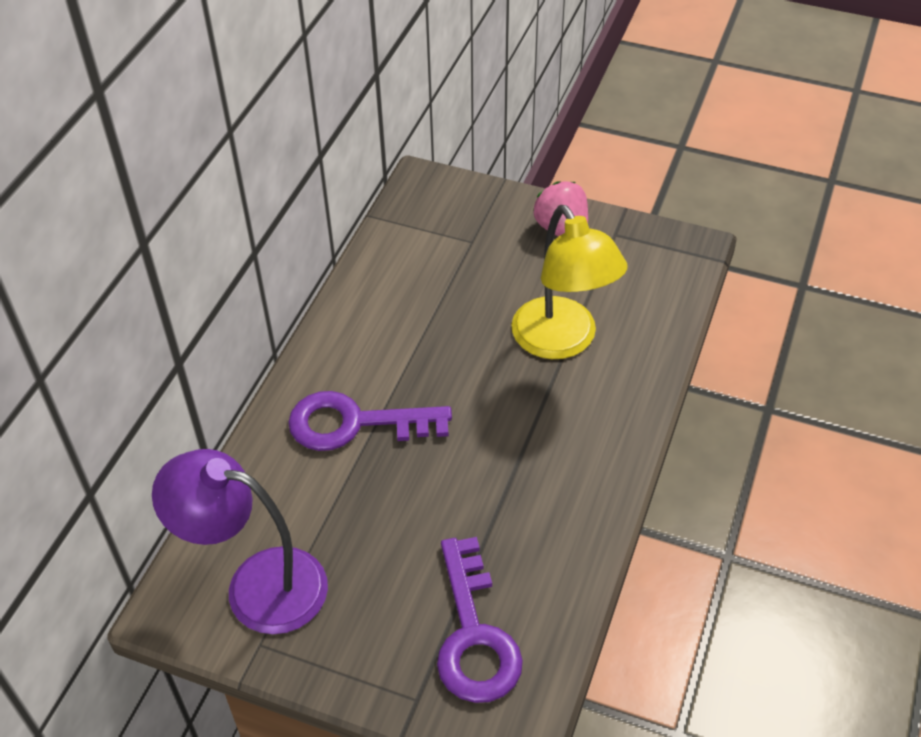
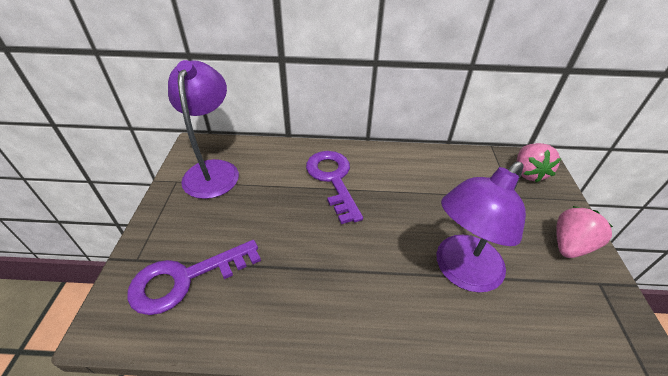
camera: 70 degrees right, 5 degrees down
(438, 205) = (528, 173): none -> pink strawberry
(562, 341) = (461, 272): yellow lamp -> purple lamp

